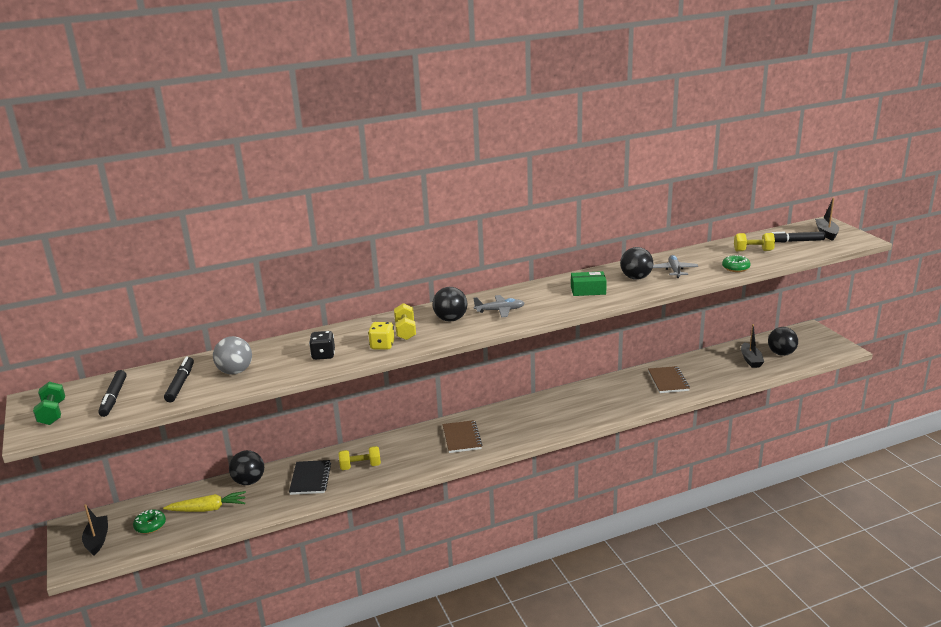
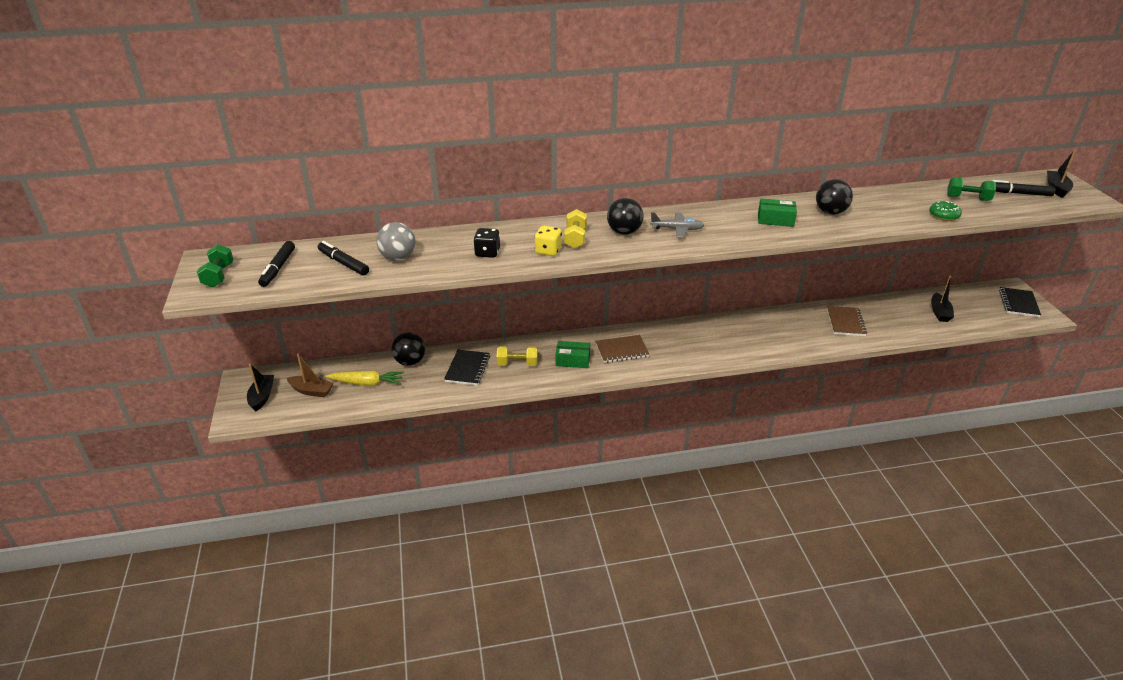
camera: 10 degrees right, 10 degrees up
(150, 526) = (311, 391): green donut -> brown boat
(181, 384) = (343, 263): black marker -> black marker turned 60 degrees counterclockwise
(415, 455) = (572, 360): none -> green box
(462, 438) = (622, 350): brown notebook -> brown notebook turned 75 degrees clockwise
(674, 270) = (875, 209): grey plane -> none
(753, 251) = (967, 198): yellow dumbbell -> green dumbbell
(781, 353) = (974, 310): black ball -> none
(818, 342) = (1018, 303): none -> black notebook

